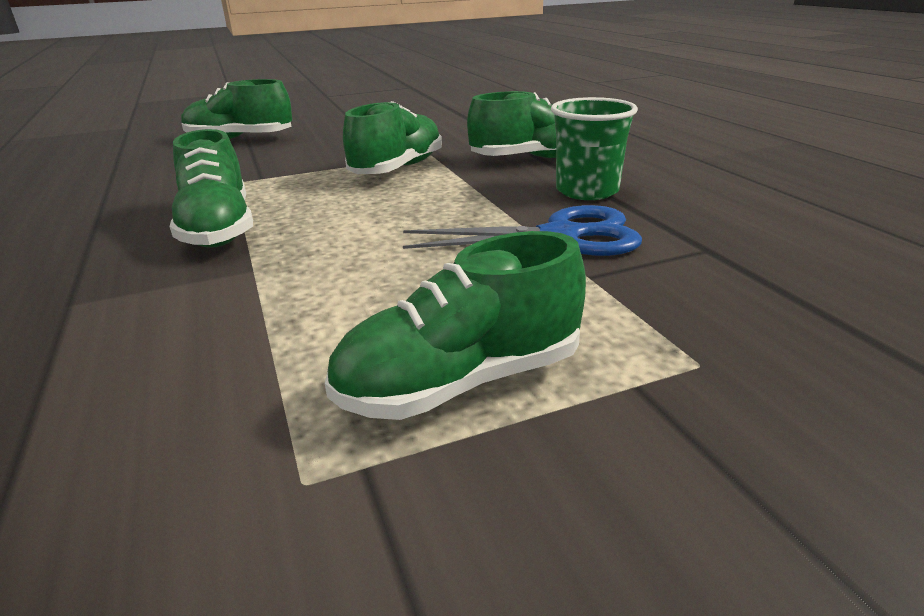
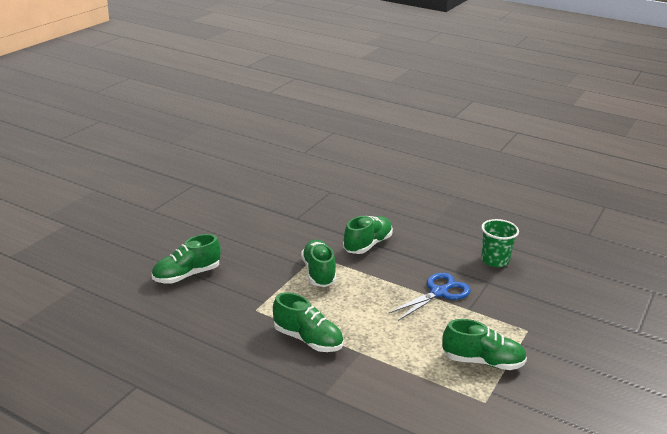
camera: 40 degrees left, 0 degrees up
(461, 382) = (482, 361): green shoe -> green shoe turned 105 degrees counterclockwise
(587, 191) = (417, 262): green cup -> green cup (495, 260)

